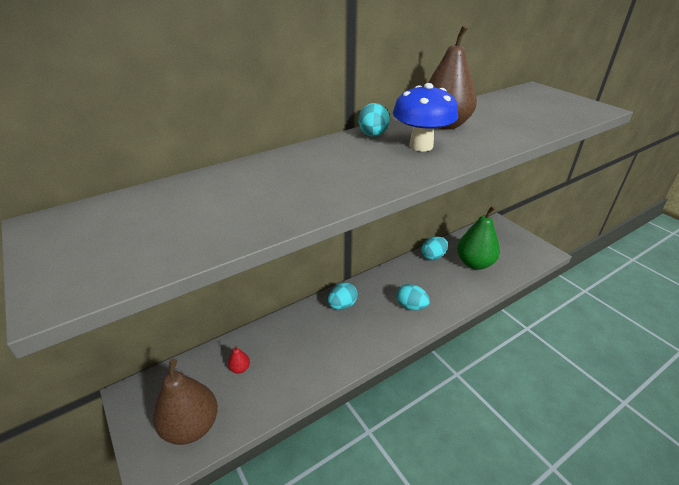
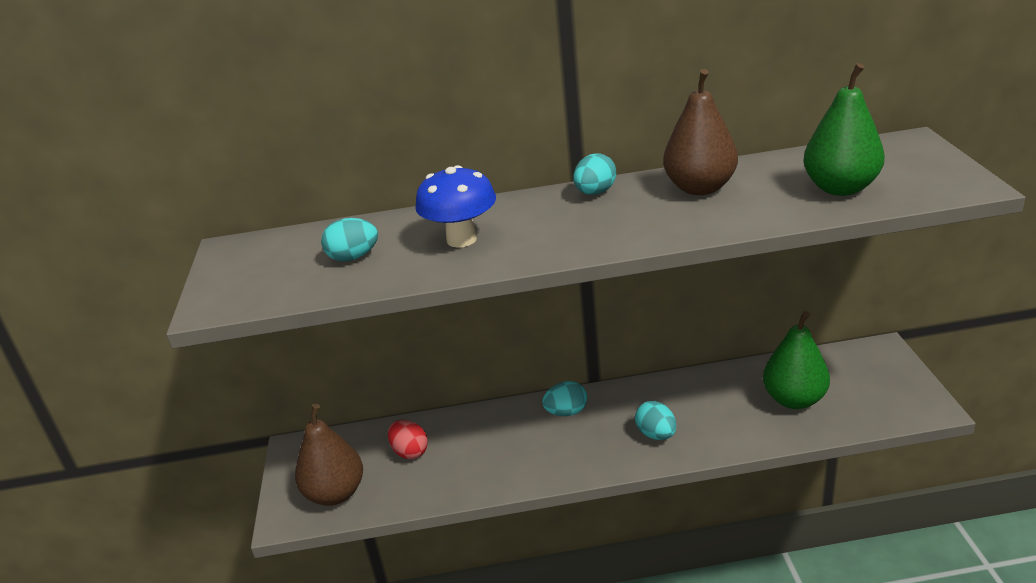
camera: 30 degrees right, 5 degrees down
(240, 368) = (410, 452): red pear -> red egg
(421, 146) = (638, 214): blue mushroom -> blue mushroom (461, 239)
(433, 256) = (736, 377): turquoise egg -> turquoise egg (353, 257)
(531, 116) = (840, 188): none -> green pear

